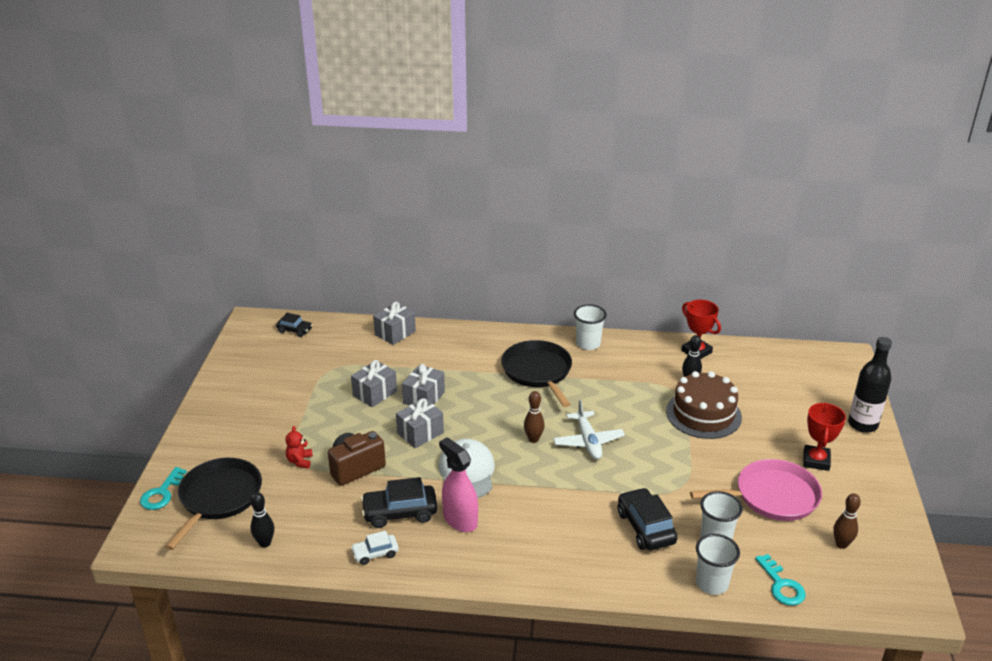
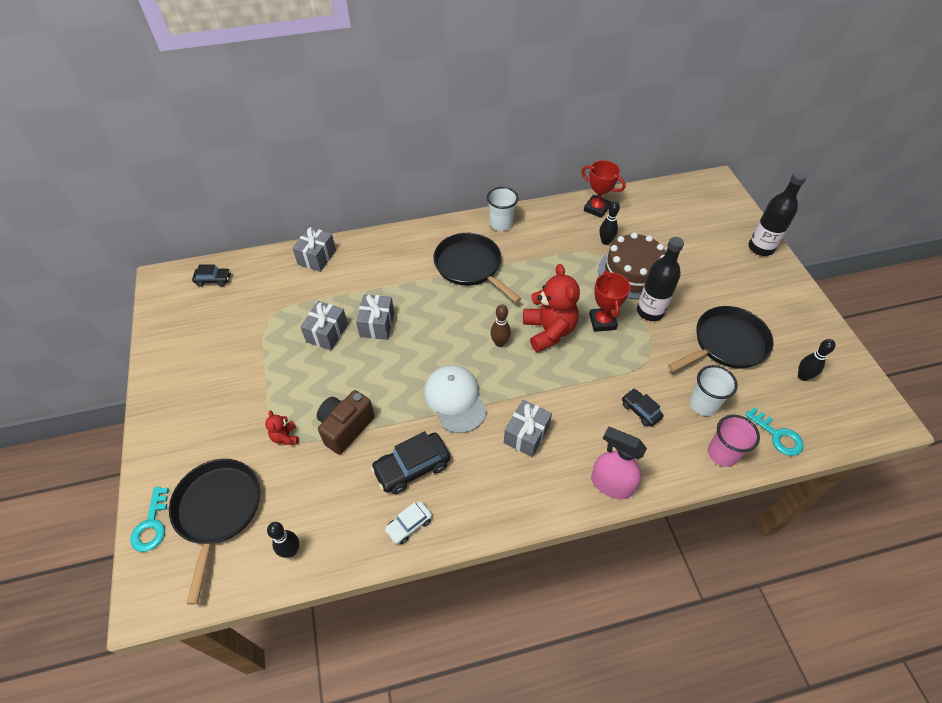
camera: 20 degrees left, 20 degrees up
(420, 433) = (391, 367): grey gift -> grey gift (526, 435)
(460, 520) = (473, 457): pink spray bottle -> pink spray bottle (611, 484)
(588, 441) = (549, 331): white plane -> red teddy bear
(646, 527) = (640, 410): black car -> black car, size x0.59
(703, 450) = (650, 311): none -> black bottle
(712, 583) = (722, 453): white cup -> pink cup
(772, 496) = (726, 343): pink pan -> black pan
(816, 461) = (743, 295): red trophy -> red trophy (602, 322)
(841, 544) = (802, 376): brown bowling pin -> black bowling pin

